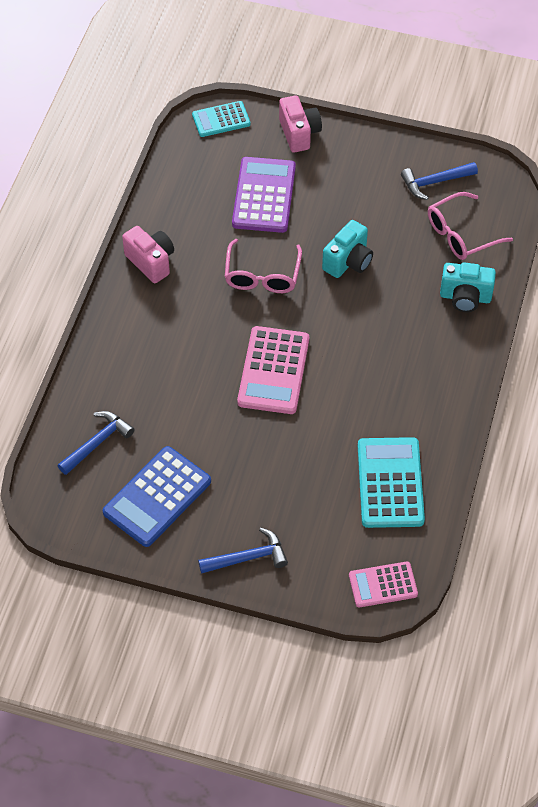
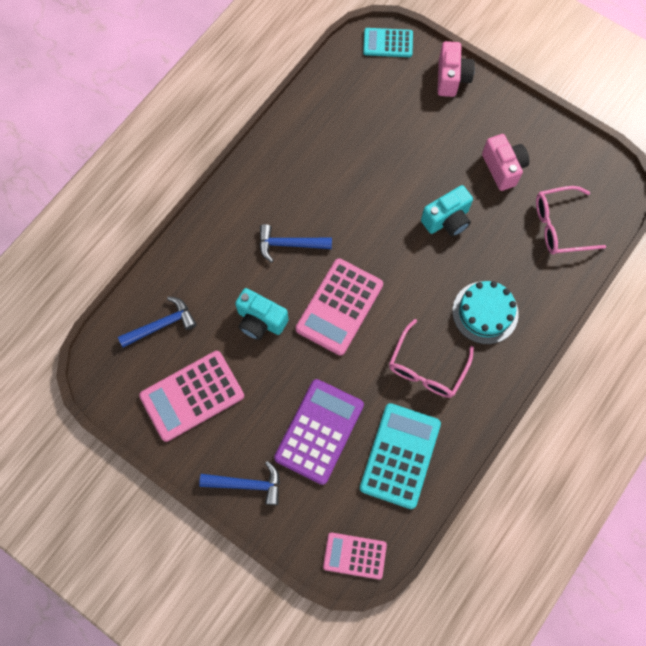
camera: 20 degrees right, 15 degrees up
(151, 262) = (274, 164): pink camera -> pink camera (503, 168)
(157, 497) = (192, 396): blue calculator -> pink calculator
(262, 275) = (365, 209): pink glasses -> pink glasses (427, 367)
(264, 195) = (397, 130): purple calculator -> purple calculator (319, 431)
(420, 332) = (485, 312): none -> turquoise cake
(435, 182) = (556, 165): blue hammer -> blue hammer (289, 244)
(465, 297) = (539, 291): turquoise camera -> turquoise camera (260, 321)

